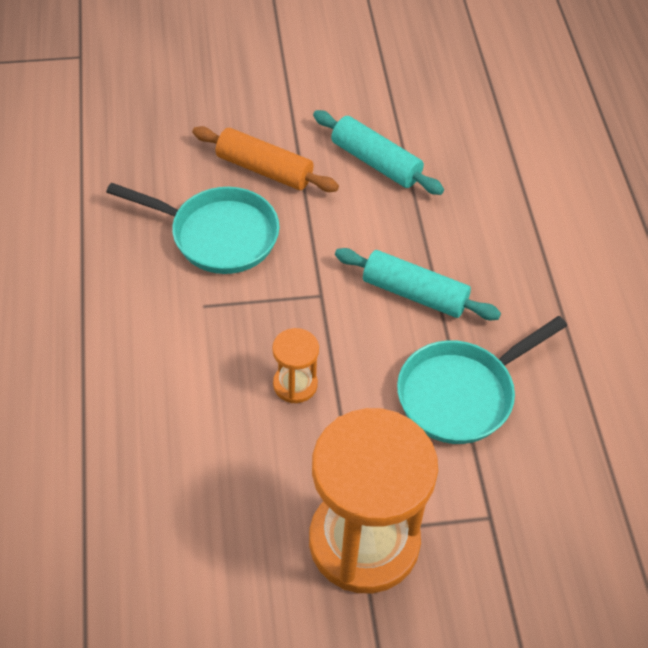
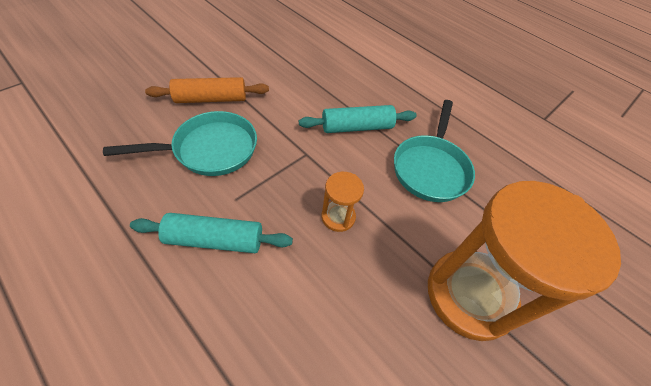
camera: 40 degrees left, 0 degrees up
(375, 162) = (275, 70): turquoise rolling pin -> turquoise rolling pin (215, 240)

